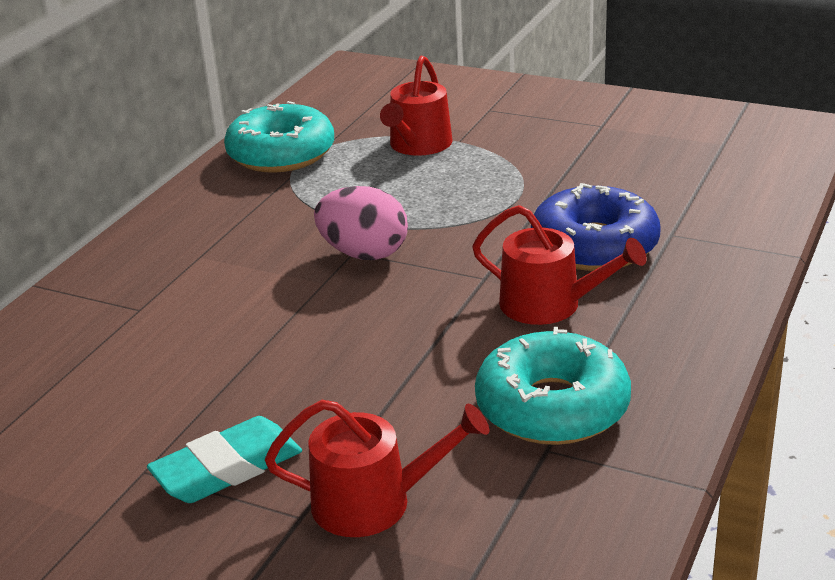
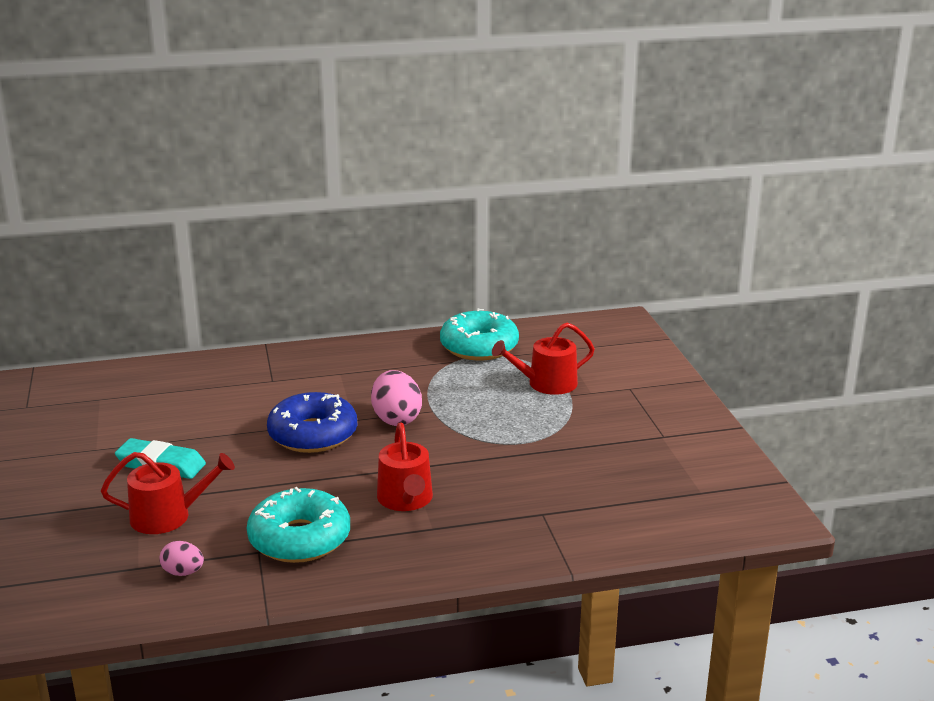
camera: 50 degrees right, 5 degrees down
(374, 502) = (168, 516): red watering can -> red watering can turned 60 degrees counterclockwise
(533, 530) = (183, 572): none -> pink egg
(594, 246) = (493, 490): blue donut -> blue donut (313, 434)

